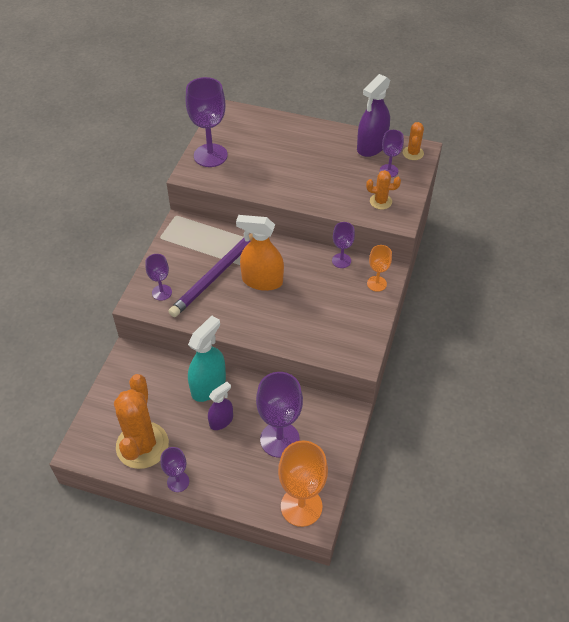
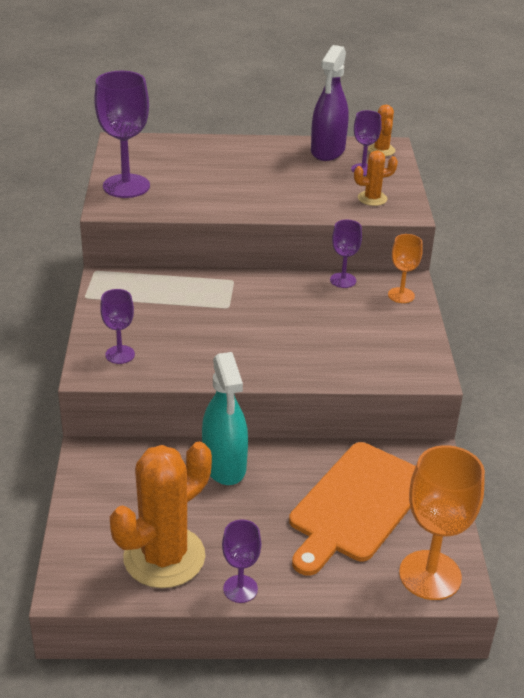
camera: 20 degrees left, 15 degrees down
(142, 445) = (164, 557): orange cactus -> orange cactus turned 60 degrees clockwise
(208, 386) = (224, 465): turquoise spray bottle -> turquoise spray bottle turned 150 degrees clockwise
(215, 276) = (185, 324): purple pencil -> none
(221, 421) = (264, 501): purple spray bottle -> none
(262, 281) = (252, 318): orange spray bottle -> none
(279, 439) = (356, 504): purple goblet -> orange cutting board

